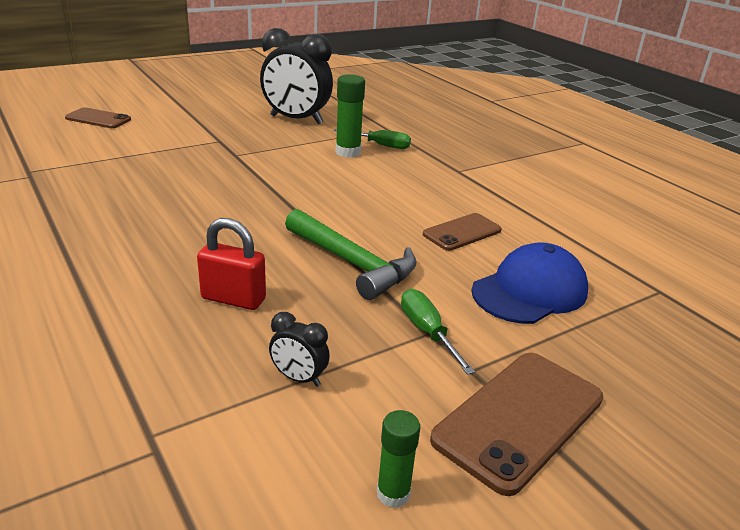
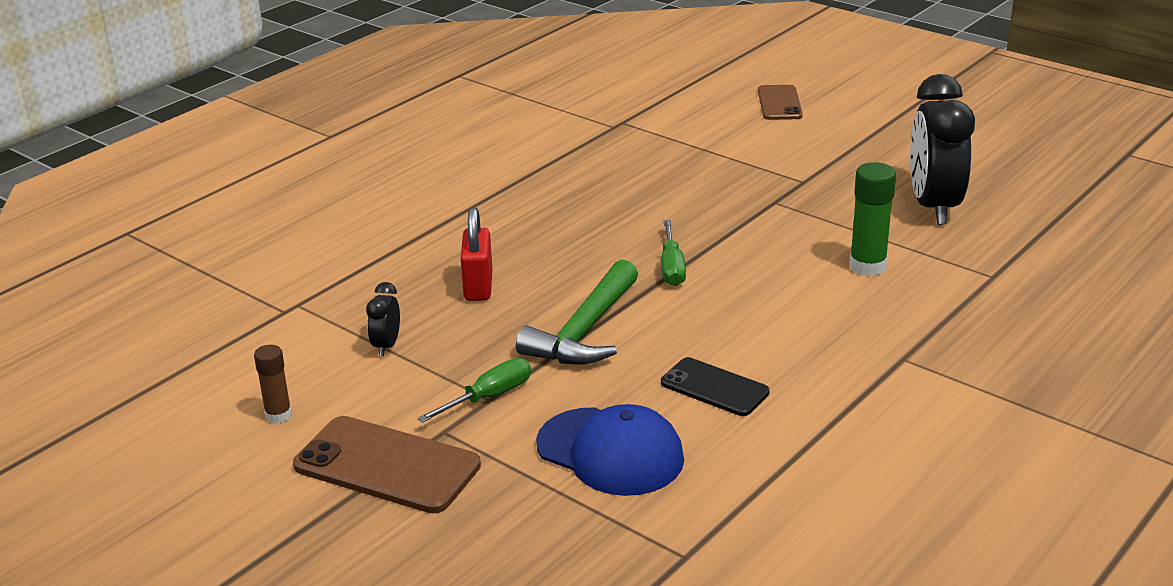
camera: 75 degrees right, 0 degrees up
(380, 145) = (921, 284): green screwdriver -> green screwdriver (672, 267)
(393, 494) = (278, 415): green glue stick -> brown glue stick
(462, 232) = (714, 388): brown phone -> black phone

